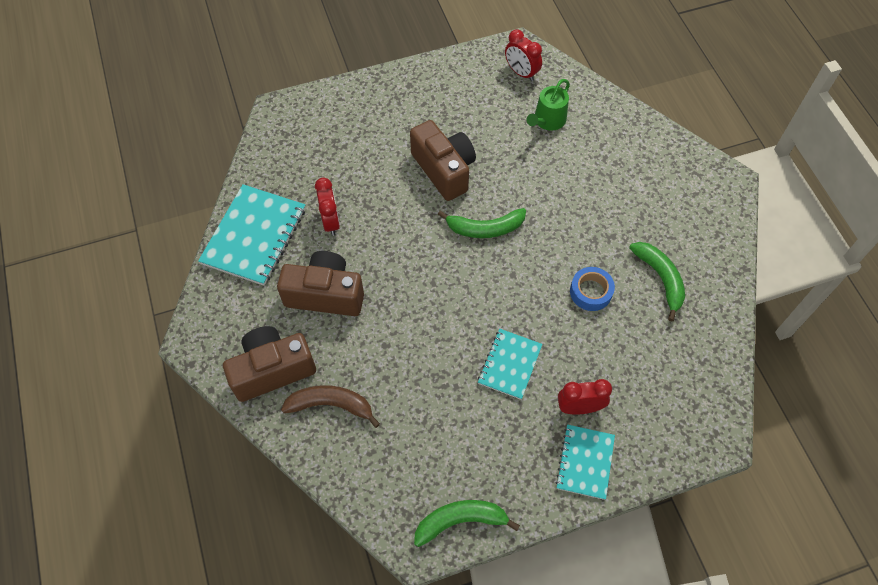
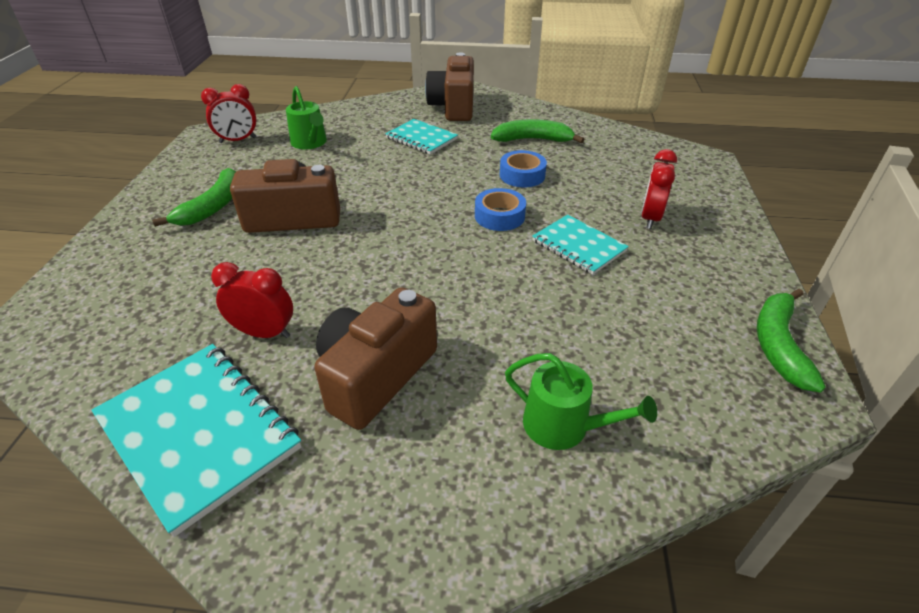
camera: 65 degrees left, 20 degrees down
(272, 370) = (465, 487): brown camera -> brown camera (453, 107)
(331, 405) = (563, 426): brown banana -> green watering can
(485, 228) = (396, 213): green banana -> green banana (213, 206)
(519, 297) = (499, 216): none -> blue tape
(585, 462) = (715, 233): turquoise notebook -> turquoise notebook (421, 138)

